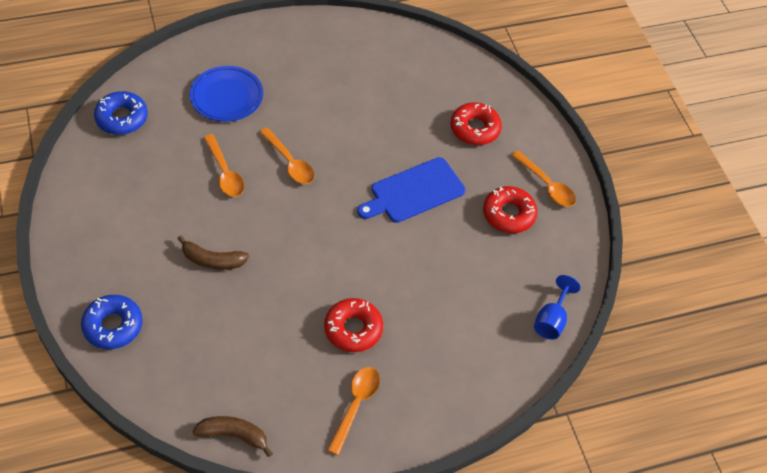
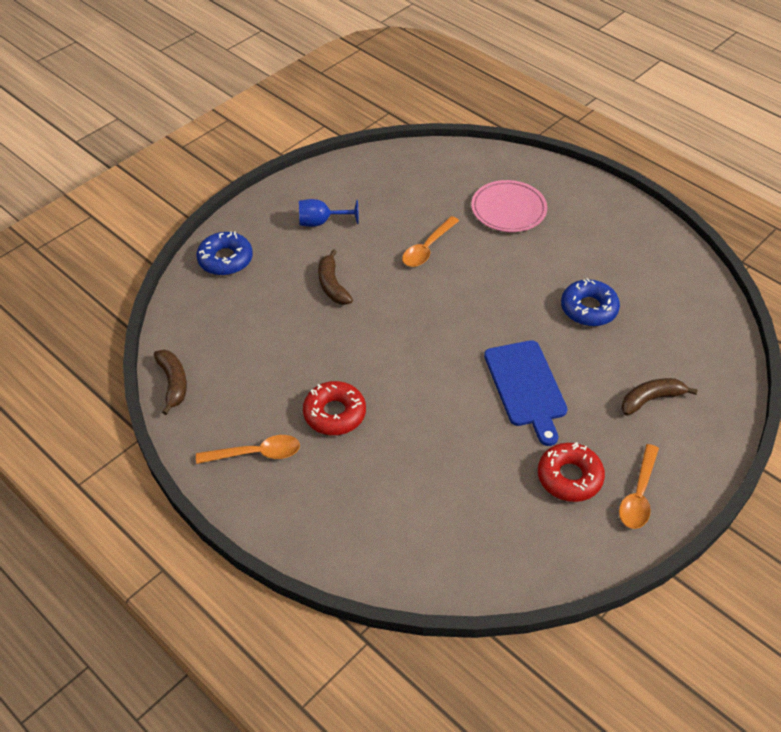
camera: 65 degrees right, 5 degrees down
(122, 118) = (425, 163): blue donut -> blue donut (588, 309)
(227, 96) = (508, 209): blue plate -> pink plate
(290, 162) = (477, 283): orange spoon -> none
(414, 192) = (526, 387): blue cutting board -> blue cutting board turned 135 degrees counterclockwise
(475, 129) = (651, 399): red donut -> brown banana
(551, 320) = (468, 575): blue goblet -> blue goblet (321, 222)

